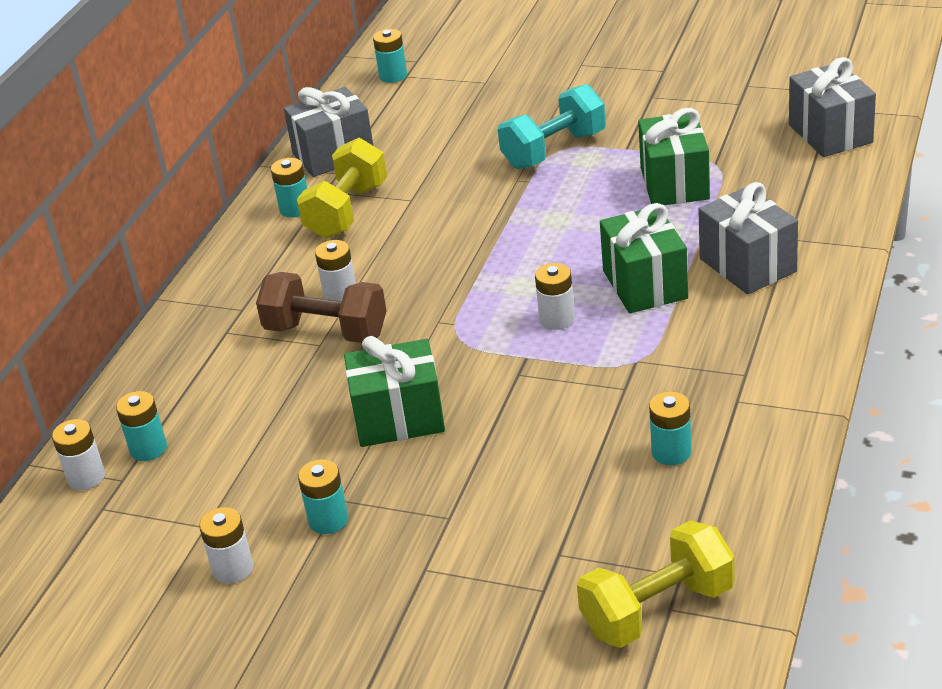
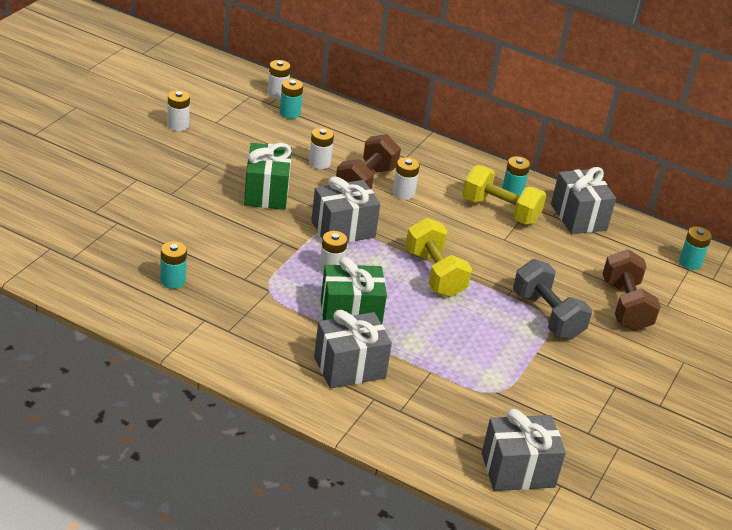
camera: 90 degrees right, 0 degrees up
(291, 385) = (319, 163): none -> white battery
(328, 520) = (195, 157): turquoise battery -> none
(458, 328) = (343, 229): none -> grey gift
(503, 105) = (625, 306): none -> brown dumbbell
(554, 150) = (547, 316): turquoise dumbbell -> grey dumbbell
(657, 610) = (52, 243): yellow dumbbell -> yellow dumbbell (434, 274)
(674, 183) = (475, 362): green gift -> none

